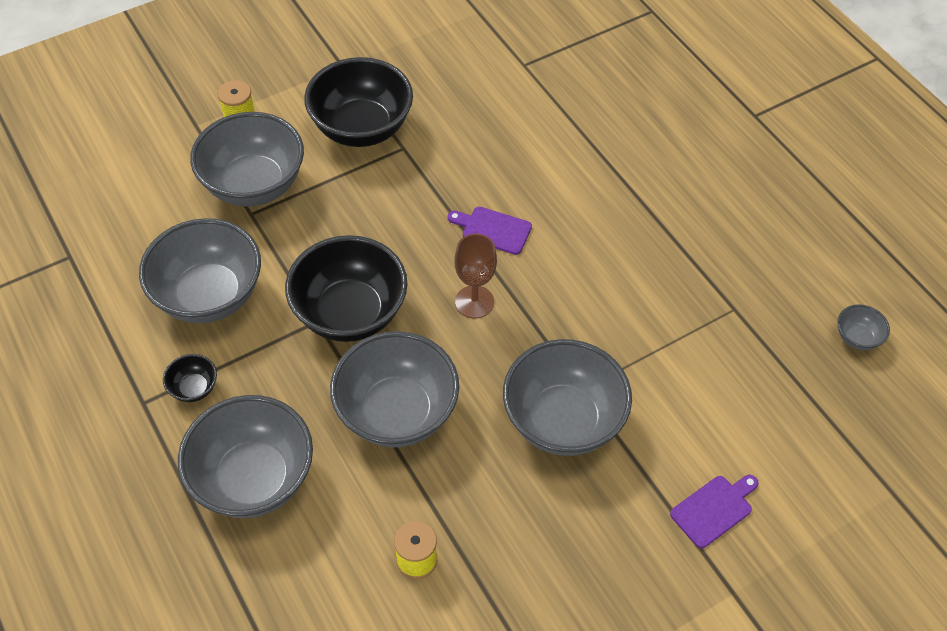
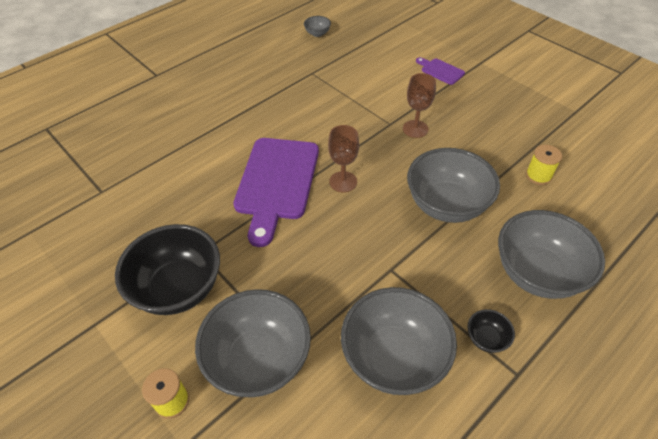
camera: 100 degrees left, 5 degrees down
(350, 313) = (376, 250): black bowl -> none
(493, 230) = (277, 182): purple cutting board -> purple cutting board, size x2.21
(563, 420) = (415, 129): grey bowl -> brown goblet

